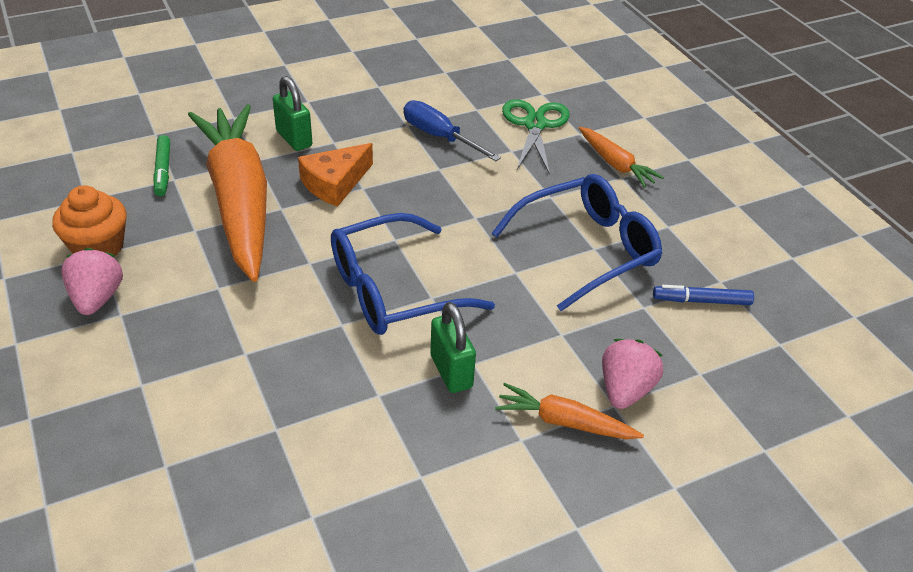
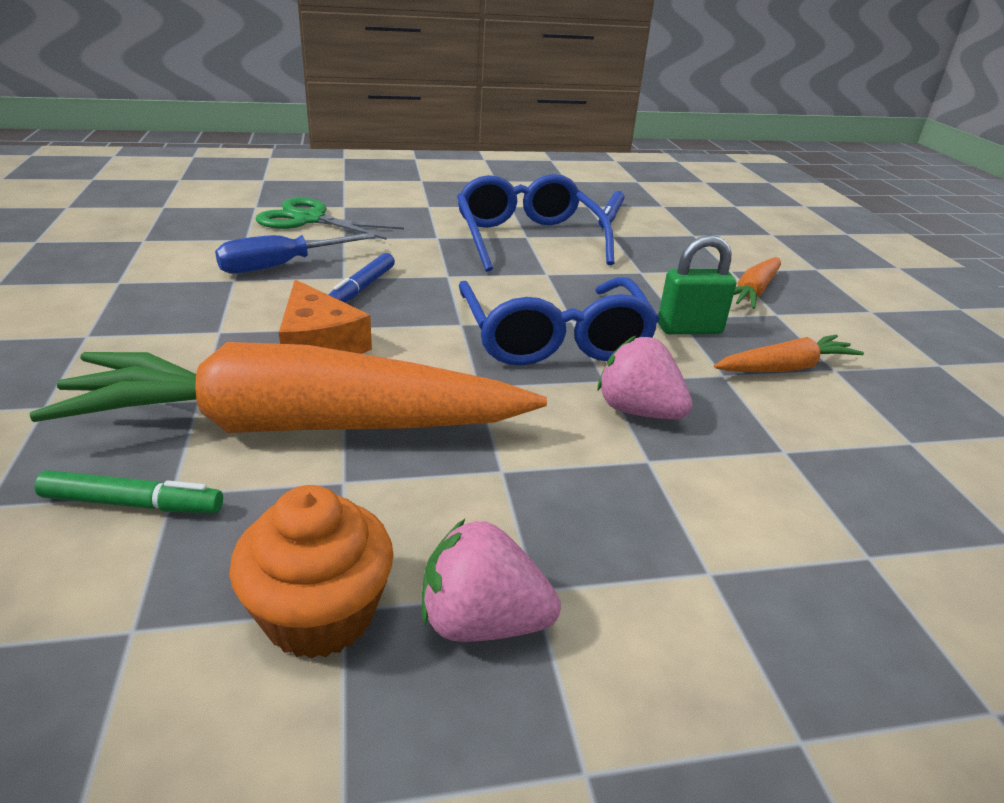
camera: 75 degrees left, 10 degrees down
(294, 139) = (178, 359): green padlock -> none
(425, 181) = (362, 288): none -> blue marker
(615, 164) = (407, 203): orange carrot -> orange carrot (785, 368)
(625, 390) = (713, 262): pink strawberry -> pink strawberry (638, 411)

